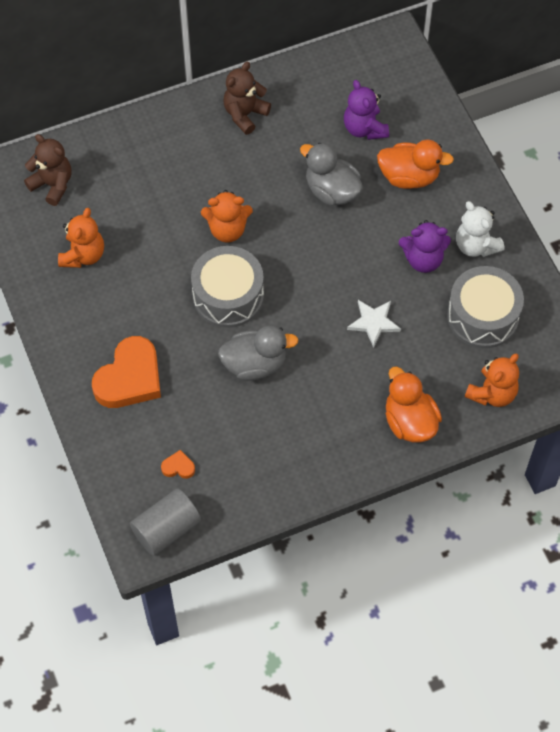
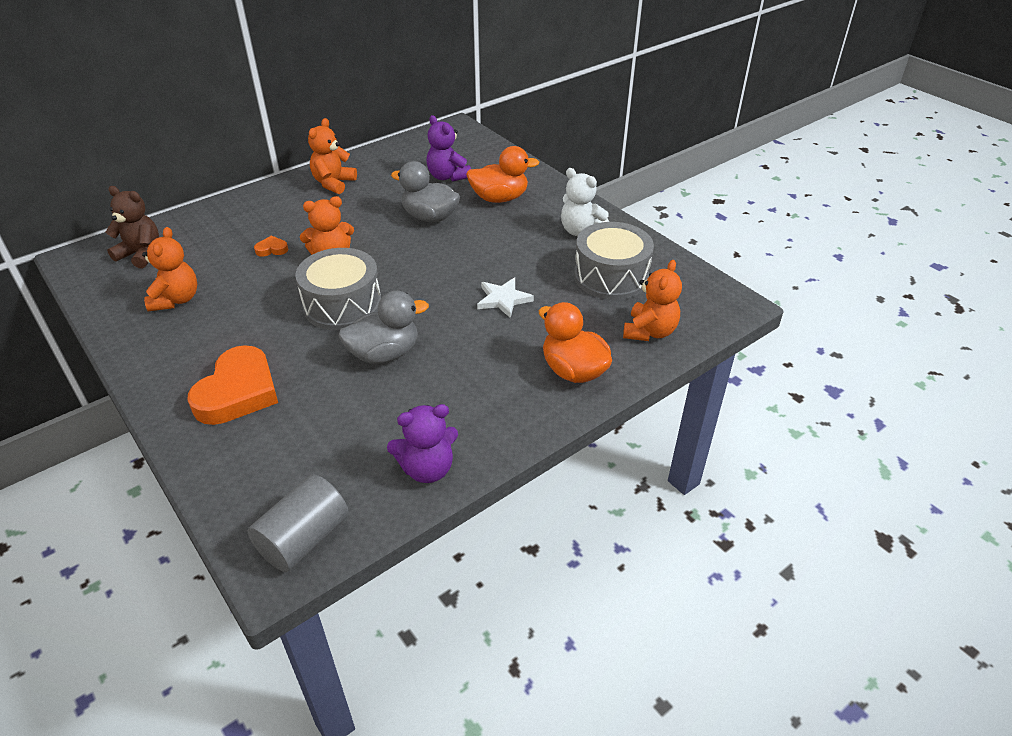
camera: 15 degrees left, 20 degrees down
(178, 467) = (310, 466): orange heart -> orange heart (272, 249)
(245, 114) = (333, 183): brown teddy bear -> orange teddy bear
(423, 259) = (535, 247): purple teddy bear -> purple teddy bear (427, 469)

